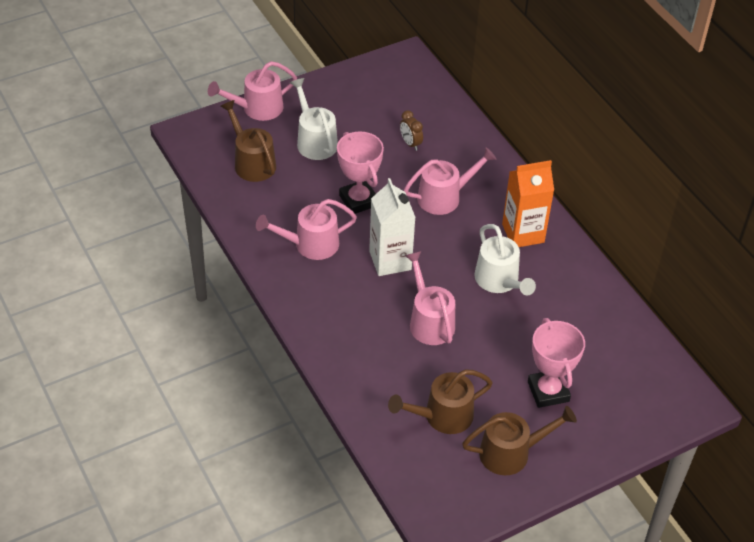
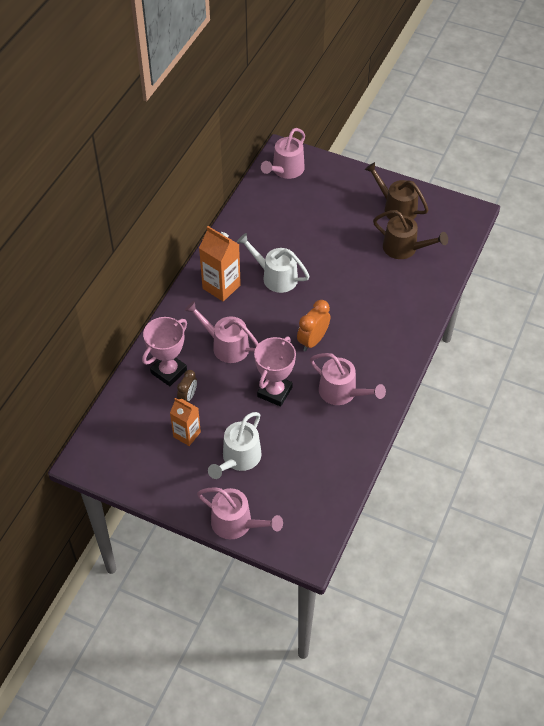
camera: 125 degrees left, 5 degrees up
(252, 162) = (298, 483): brown watering can -> none
(372, 124) = (187, 434): none -> orange carton
(390, 260) = (313, 341): white carton -> orange clock
(429, 321) = (342, 292): pink watering can -> pink watering can (285, 170)
(499, 281) = (275, 277): white watering can -> white watering can turned 90 degrees counterclockwise
(548, 391) = (338, 213): pink trophy -> pink trophy (168, 371)

